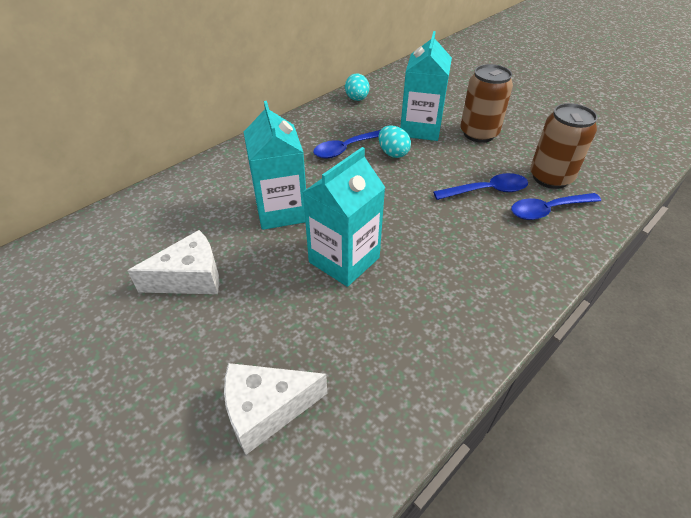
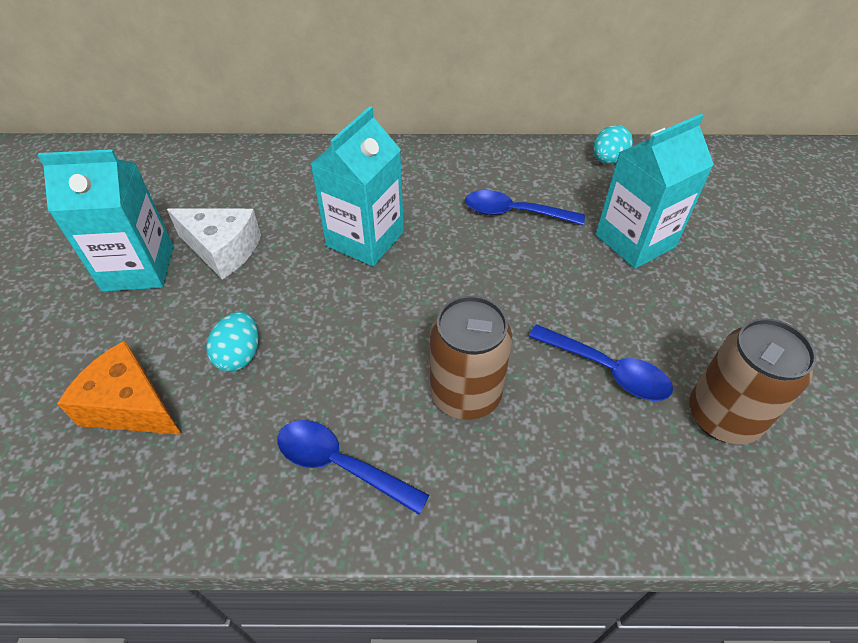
camera: 45 degrees right, 5 degrees up
(266, 410) = (131, 406): white cheese -> orange cheese
(344, 260) = (352, 328): turquoise carton -> turquoise carton (138, 268)
(393, 153) = (558, 250): turquoise egg -> turquoise egg (239, 355)
(479, 134) = (705, 294): brown can -> brown can (465, 394)
(547, 210) = (652, 452): blue spoon -> blue spoon (340, 464)

